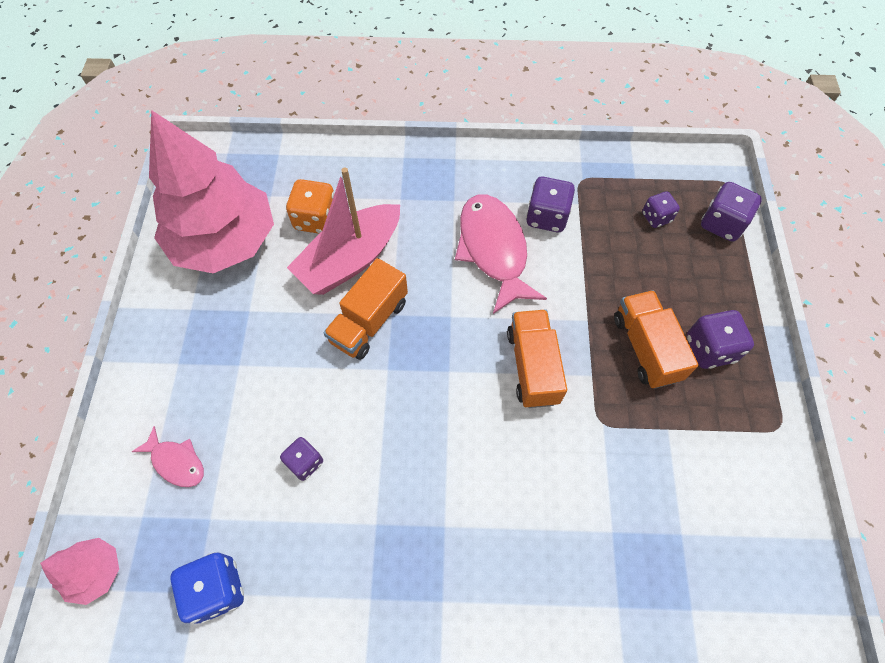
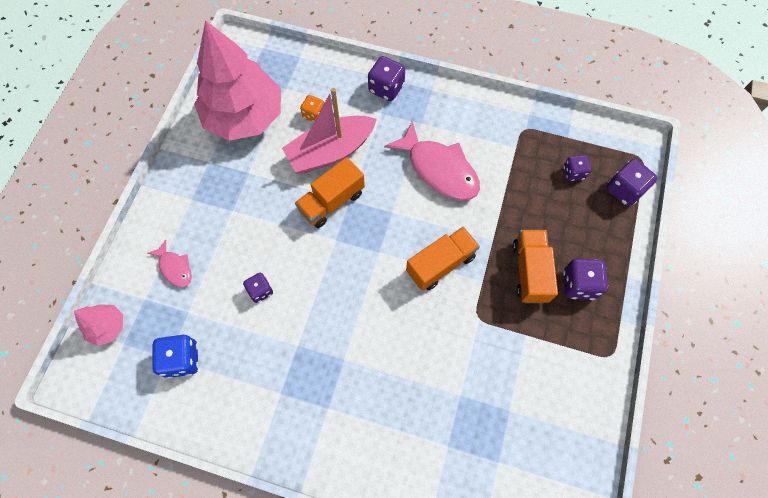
camera: 15 degrees right, 5 degrees up
(316, 219) = (314, 115): orange dice -> orange dice, size x0.64
(493, 250) = (439, 169): pink fish -> pink fish turned 135 degrees clockwise
(532, 367) = (440, 264): orange truck -> orange truck turned 45 degrees clockwise
(547, 217) = (488, 153): purple dice -> purple dice (386, 88)

